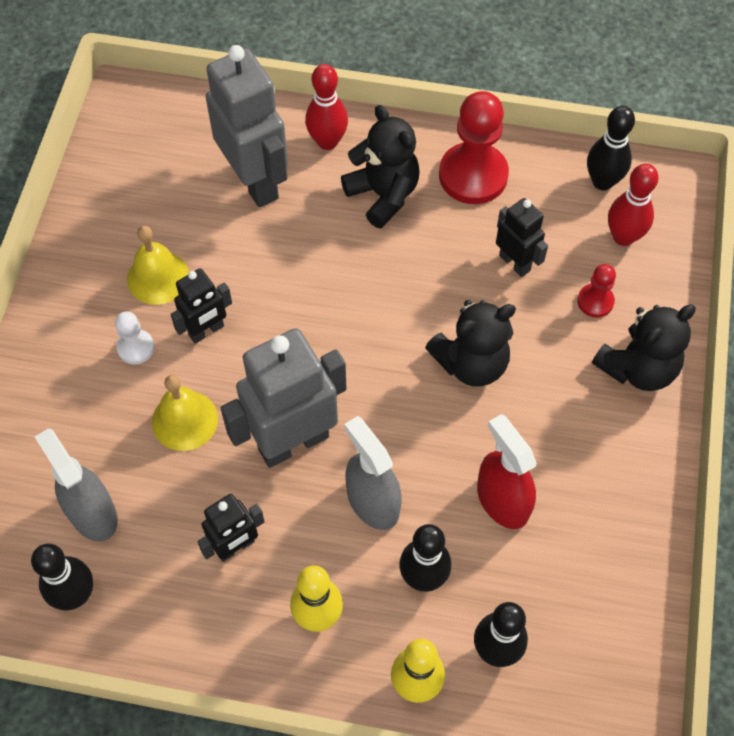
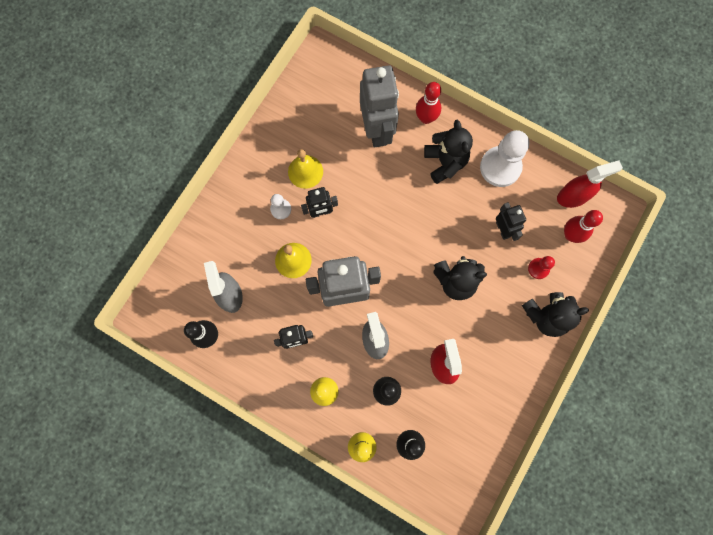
camera: 20 degrees right, 15 degrees up
(473, 175) = (500, 167): red pawn -> white pawn
(602, 181) = (573, 196): black bowling pin -> red spray bottle

